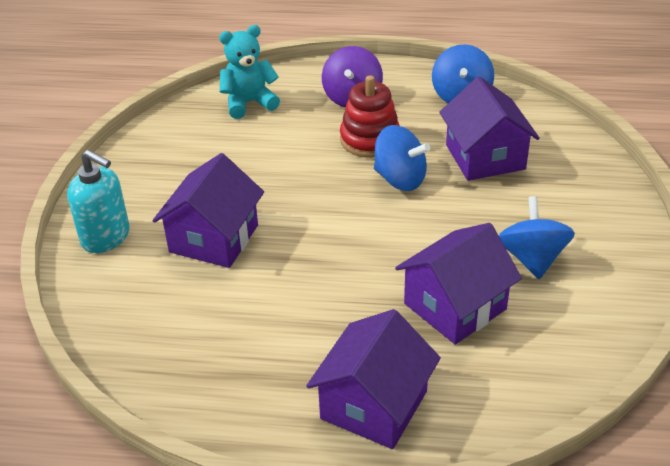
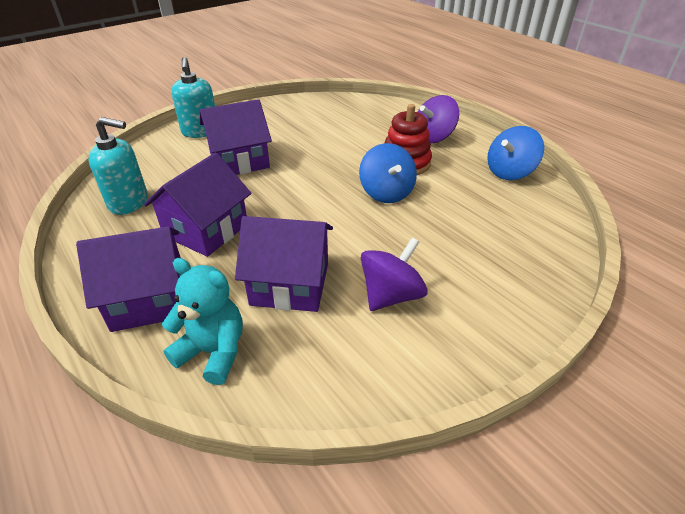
camera: 45 degrees right, 0 degrees up
(185, 356) = (129, 202): none -> turquoise soap dispenser
(249, 103) = (370, 112): turquoise teddy bear -> turquoise teddy bear (213, 352)
(485, 157) = (466, 214): purple house -> purple house (206, 230)
(532, 258) = (391, 295): blue spinning top -> purple spinning top

